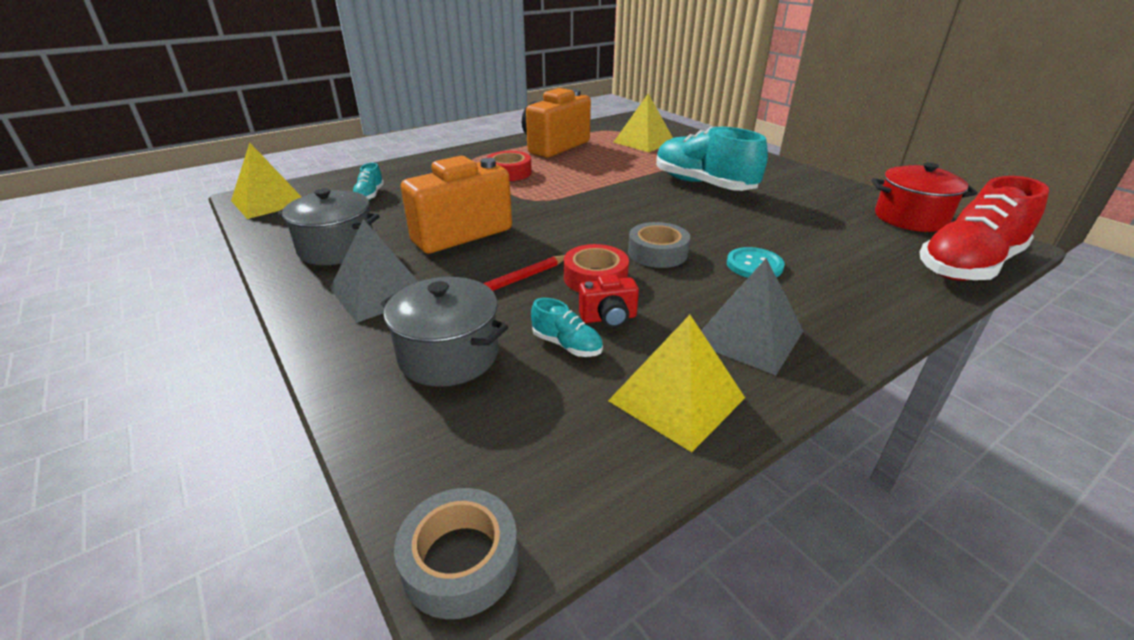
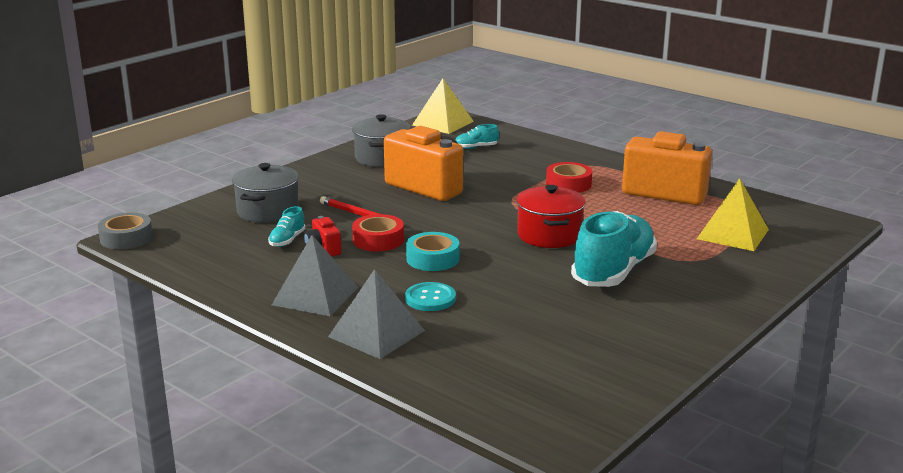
camera: 75 degrees right, 10 degrees down
(380, 292) = (330, 181): grey pyramid -> grey pyramid (376, 333)
(657, 253) = (432, 259): grey tape -> turquoise tape
(676, 399) = (240, 275): yellow pyramid -> none
(910, 218) = (601, 389): red pot -> red pot (549, 235)
(968, 265) = (487, 407): red shoe -> none

